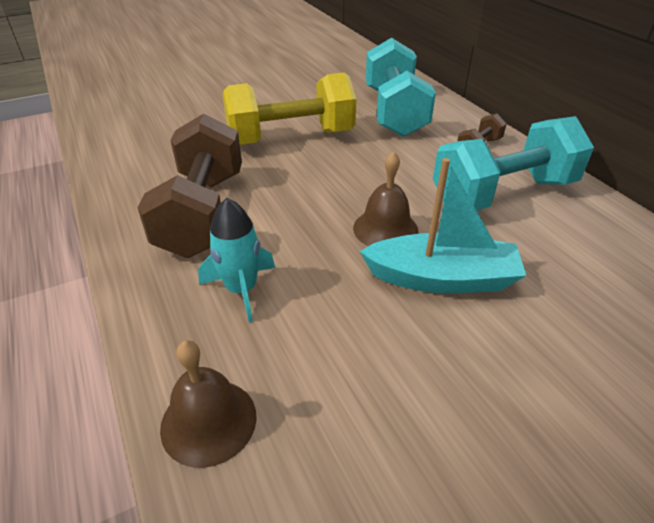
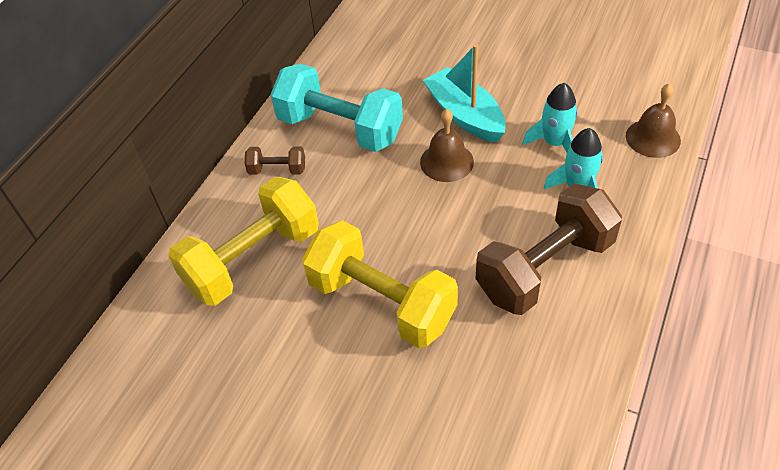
camera: 125 degrees left, 10 degrees up
(318, 318) = (554, 143): none -> turquoise rocket
(394, 112) = (253, 260): turquoise dumbbell -> yellow dumbbell

